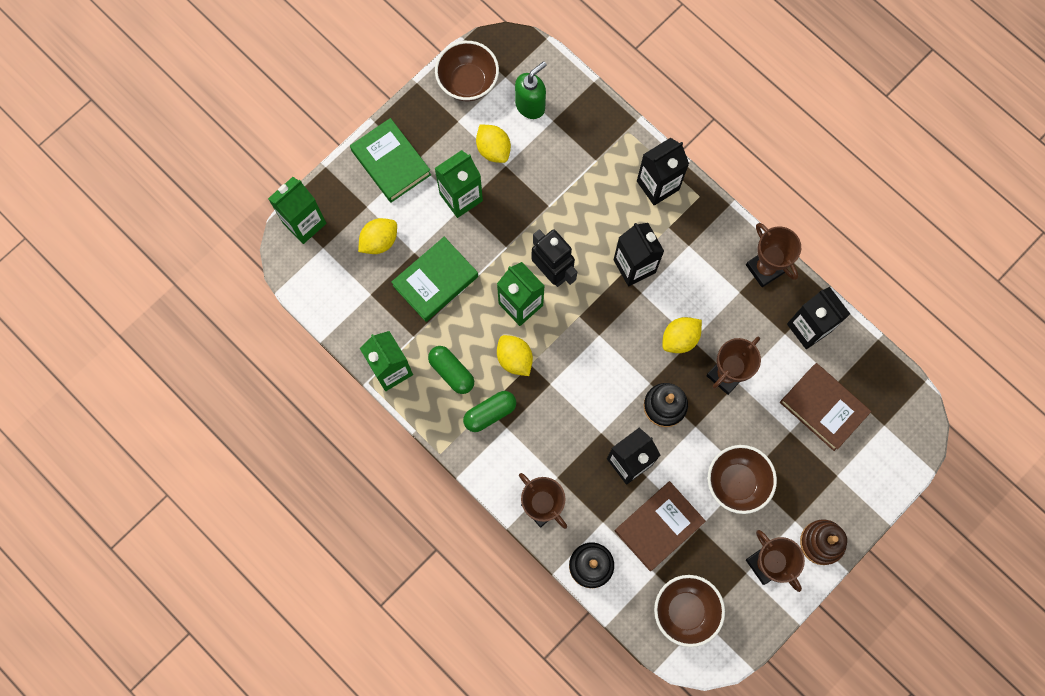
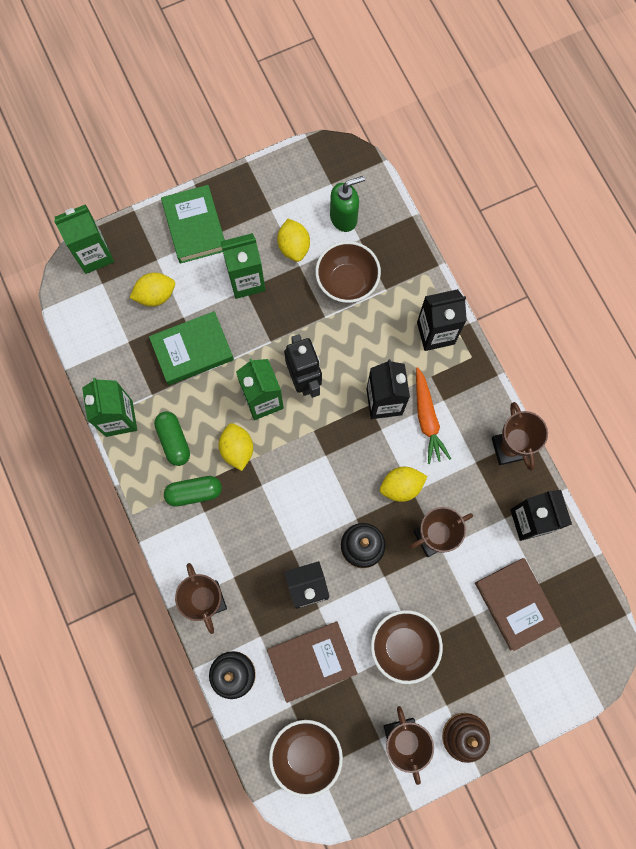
camera: 20 degrees right, 0 degrees up
(468, 82) = (294, 177): brown bowl -> brown bowl (347, 282)
(680, 268) = (427, 419): none -> orange carrot

